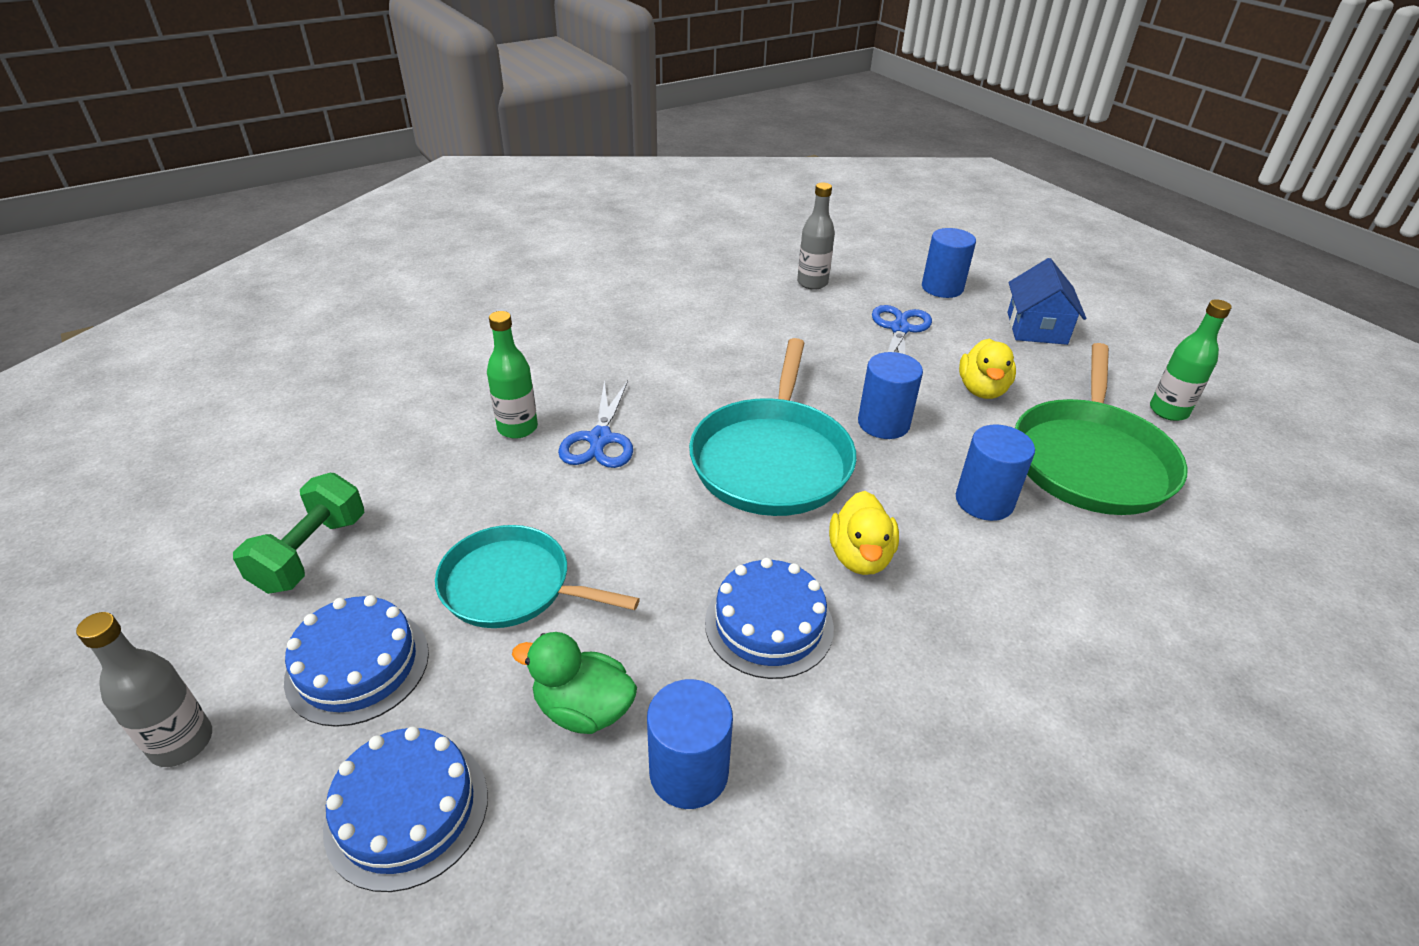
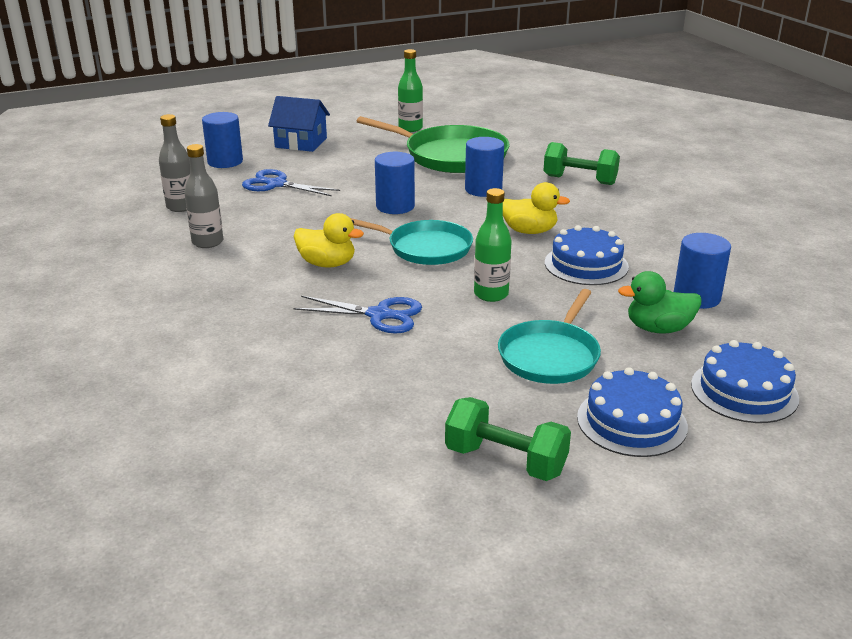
camera: 80 degrees left, 10 degrees down
(182, 742) = (714, 501): grey bottle -> grey bottle (207, 242)
(517, 428) = (349, 355): green bottle -> green bottle (491, 294)
(583, 709) = (658, 329): green duck -> green duck turned 60 degrees clockwise
(772, 459) = (425, 248): turquoise pan -> turquoise pan, size x0.67
(982, 390) = (368, 171): yellow duck -> yellow duck (327, 264)
(1093, 618) = (579, 180): none -> green dumbbell

